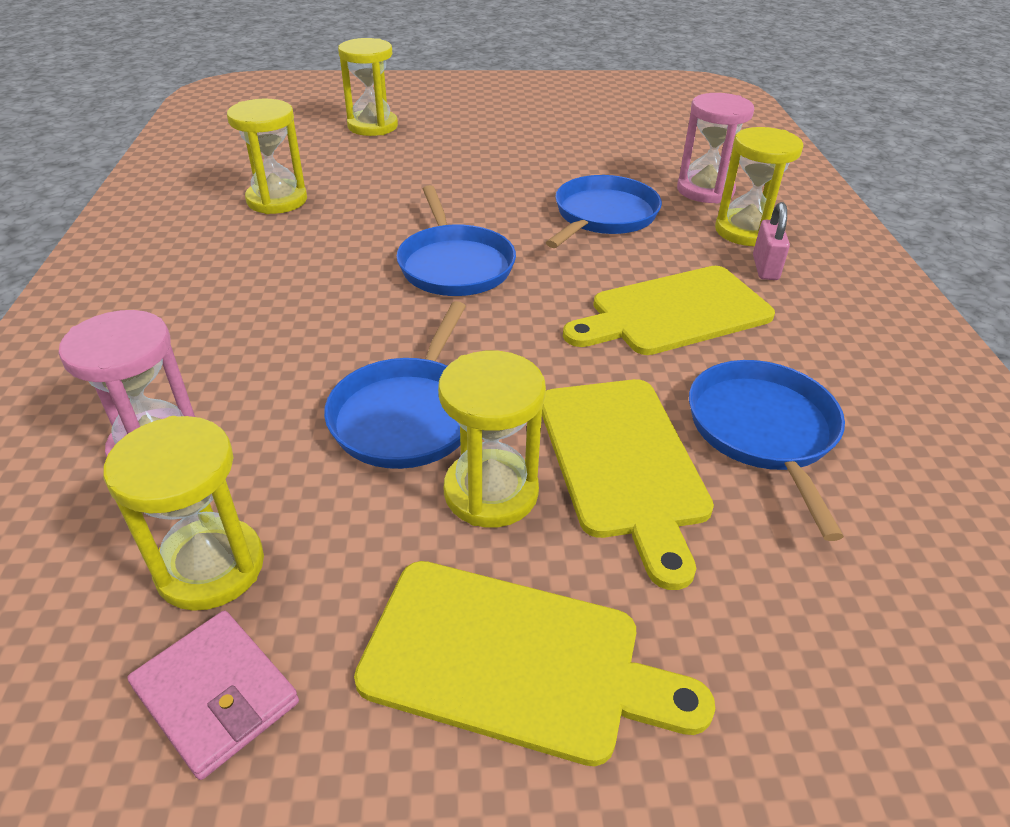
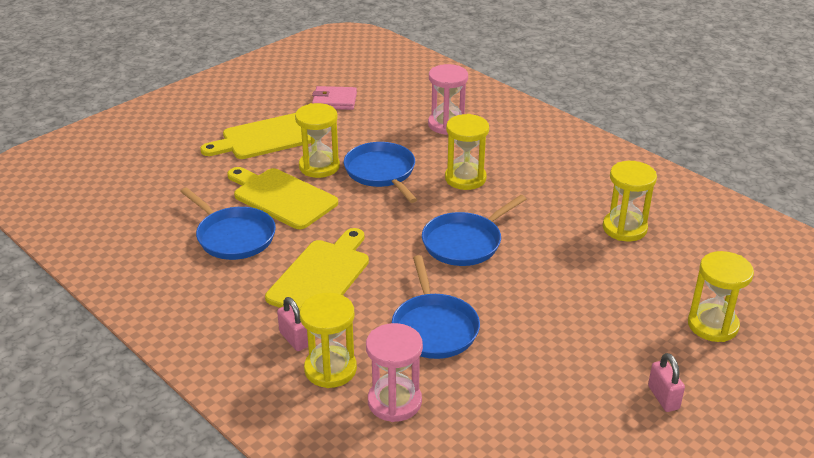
camera: 140 degrees right, 5 degrees down
(210, 567) = (377, 114): yellow hourglass -> yellow hourglass (465, 178)
(455, 265) = (465, 242): blue pan -> blue pan turned 75 degrees counterclockwise
(490, 117) = (663, 397): none -> pink padlock

